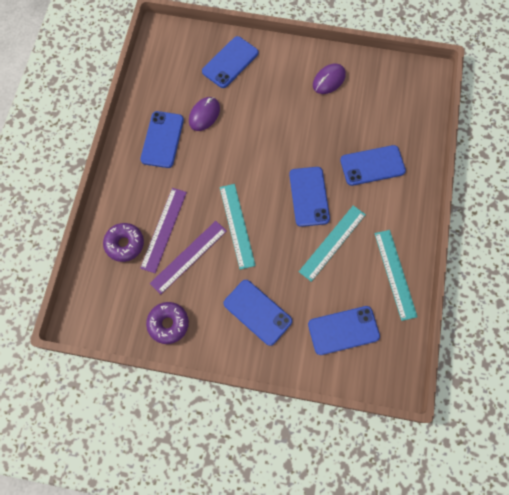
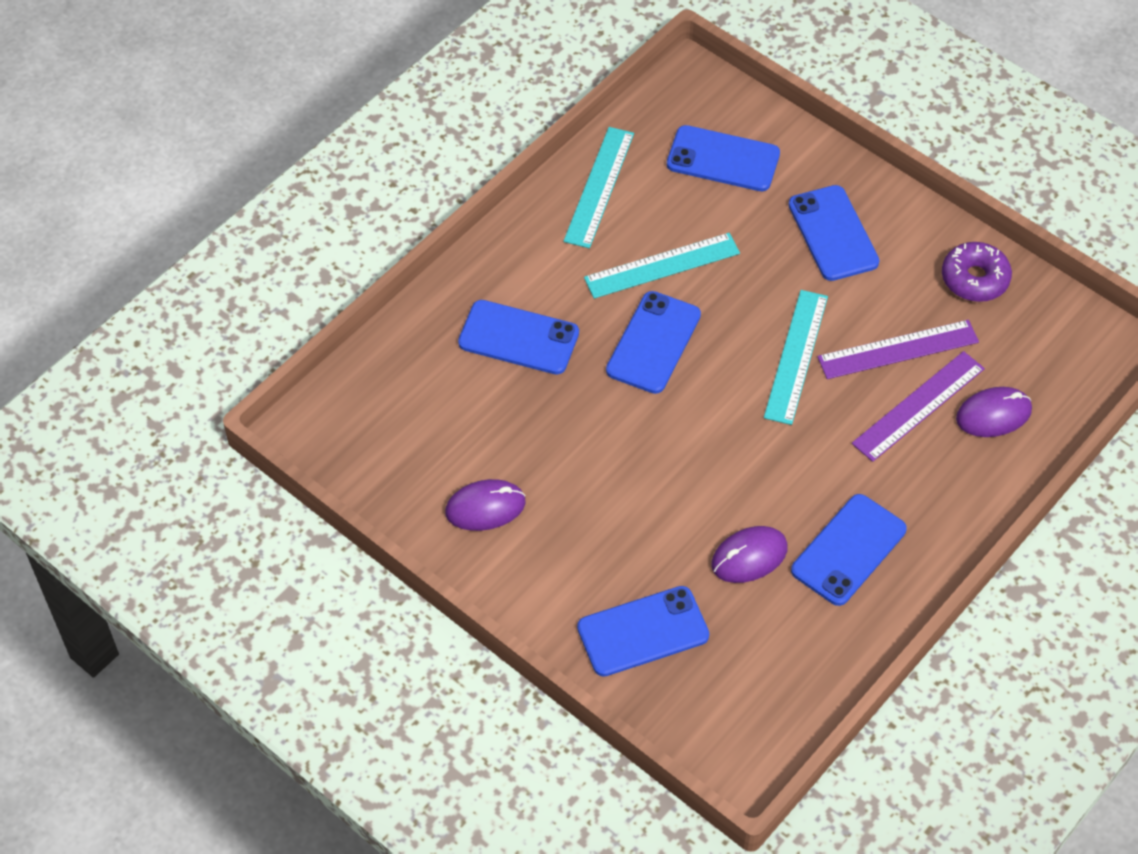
camera: 150 degrees left, 15 degrees down
(125, 244) = (993, 414): purple donut -> purple mouse

